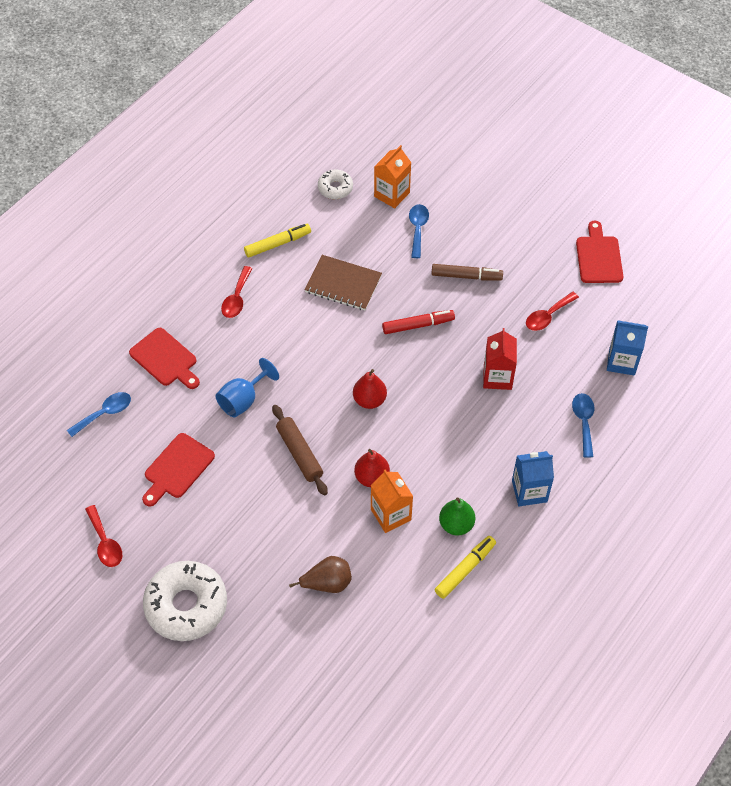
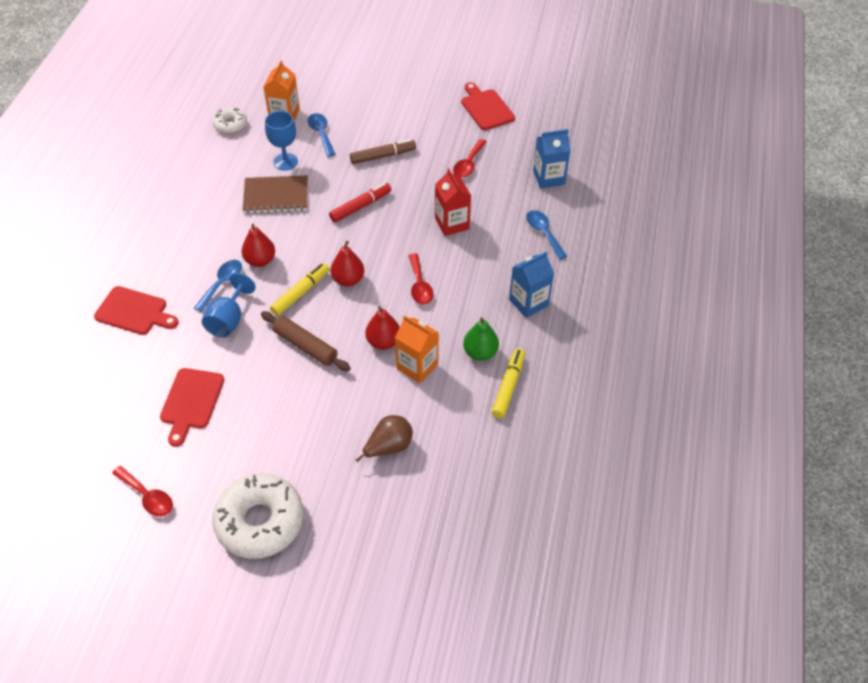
camera: 25 degrees left, 5 degrees down
(105, 413) = (93, 380): blue spoon -> blue spoon (222, 284)
(237, 298) = (181, 239): red spoon -> red spoon (419, 285)
(278, 244) = (198, 183): yellow marker -> yellow marker (300, 293)
(298, 349) = (260, 260): none -> red pear
(369, 249) = (285, 162): none -> blue goblet

